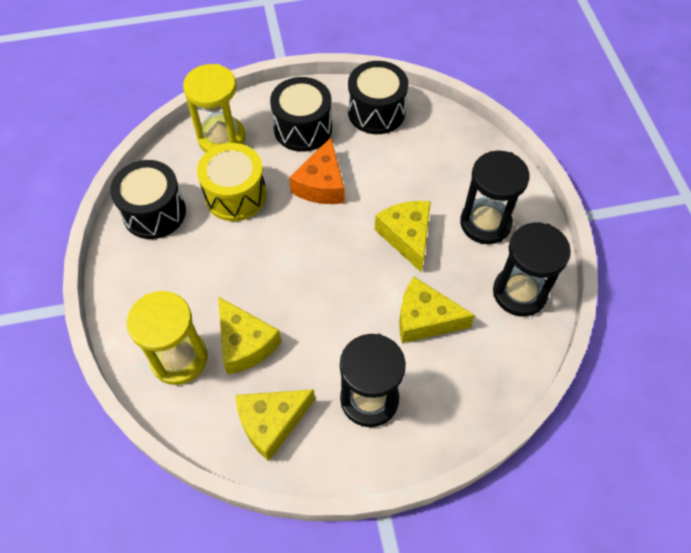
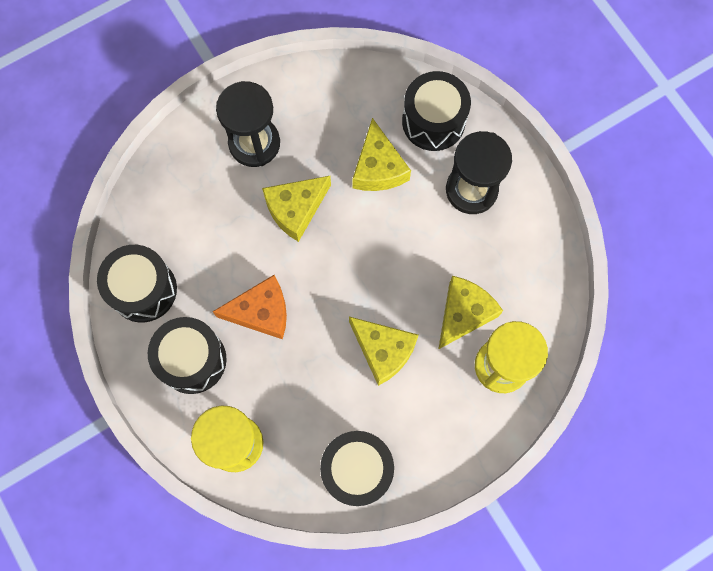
camera: 110 degrees left, 15 degrees up
(235, 195) = (305, 394): yellow drum -> none
(271, 423) = (525, 261): yellow cheese -> yellow cheese (383, 350)
(460, 390) = (433, 121): none -> black drum
(519, 293) = (321, 97): black hourglass -> none

